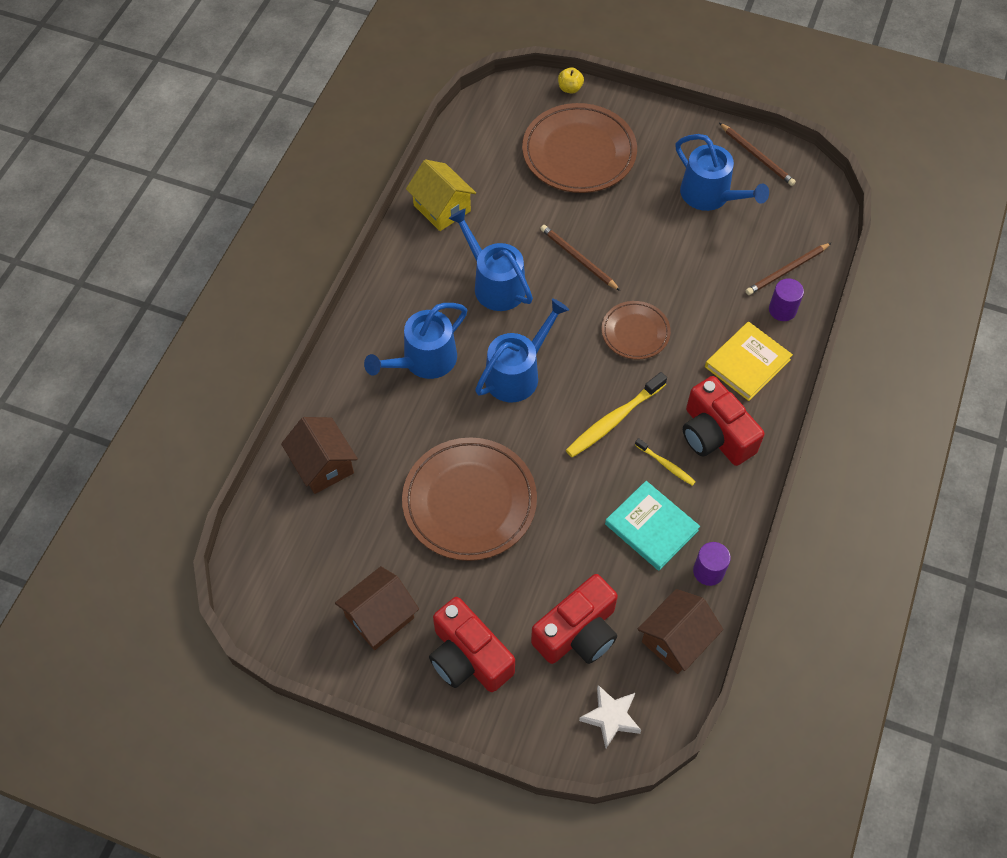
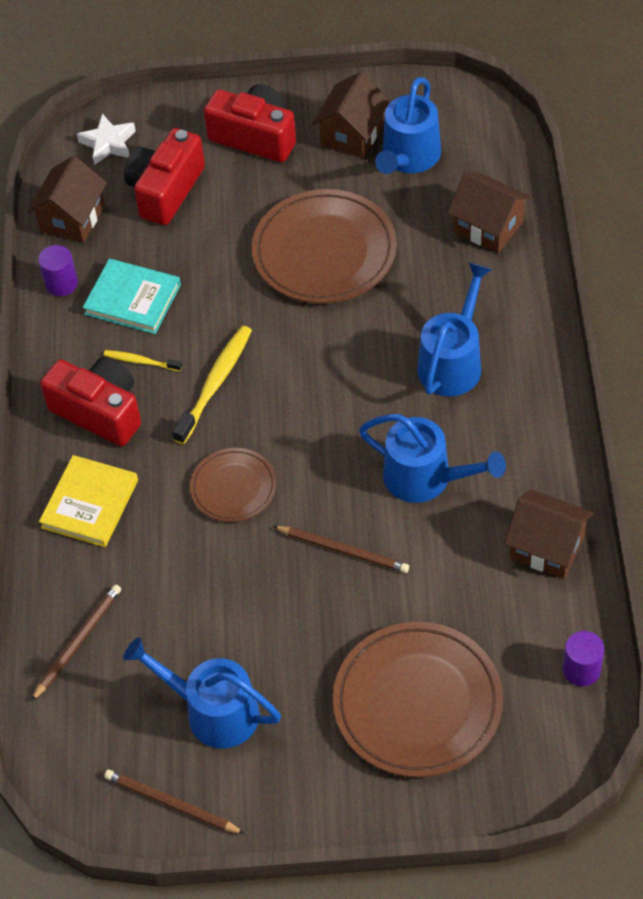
camera: 160 degrees right, 5 degrees down
(442, 208) = (547, 547): yellow house -> brown house
(517, 373) = (344, 389): blue watering can -> blue watering can (408, 157)
(570, 88) = (484, 807): yellow apple -> none
(782, 310) = (68, 586): purple cylinder -> purple cylinder (581, 669)

